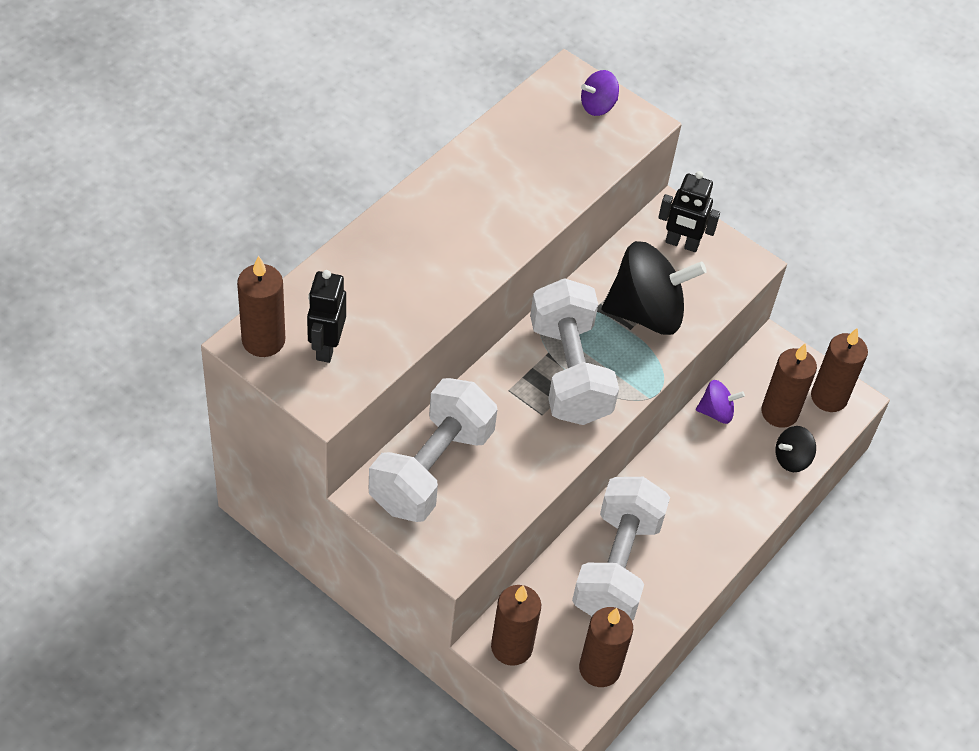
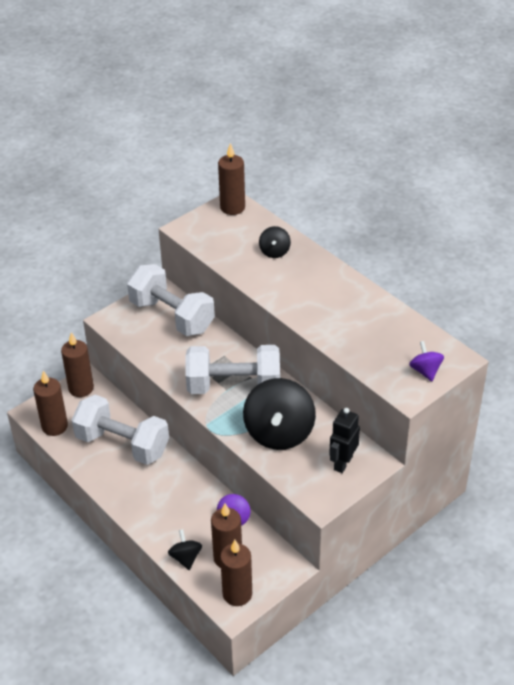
camera: 105 degrees right, 10 degrees down
(326, 347) = (223, 230): black robot -> none
(374, 276) = (274, 252): none -> black spinning top

